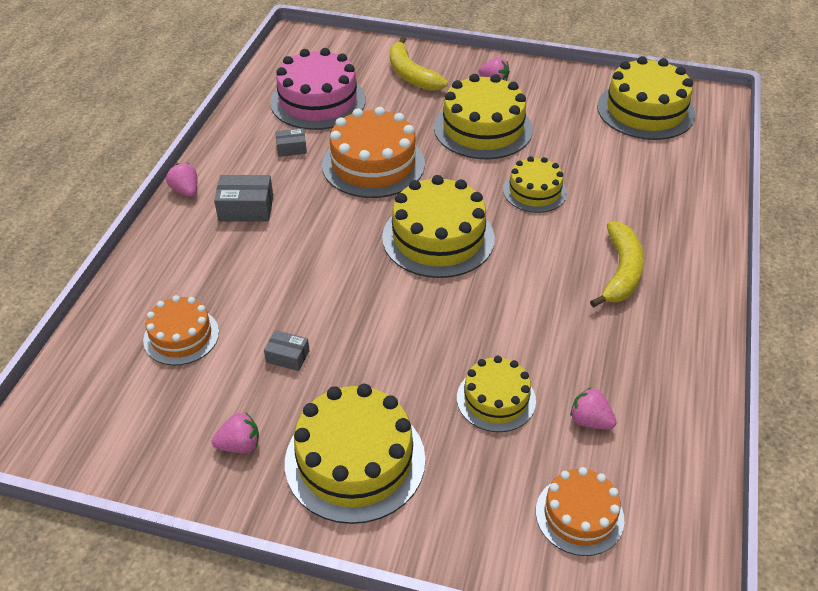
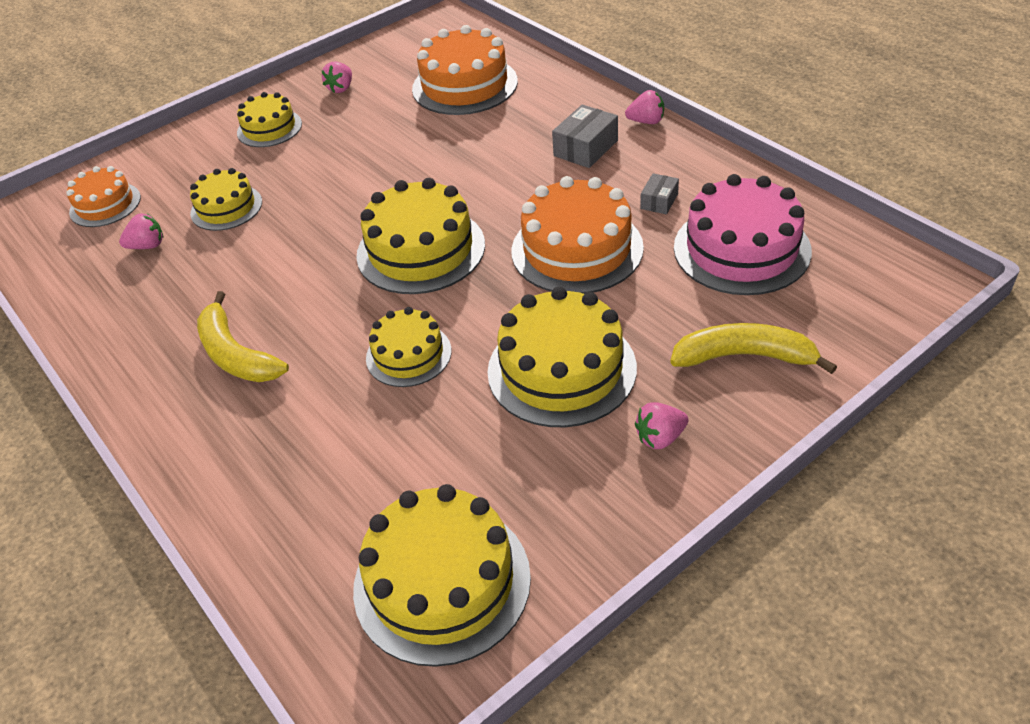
camera: 130 degrees right, 0 degrees up
(181, 336) = (465, 85): orange cake -> orange cake, size x1.68
(287, 356) = (388, 125): grey box -> none
(355, 460) = (269, 128): yellow cake -> yellow cake, size x0.60

